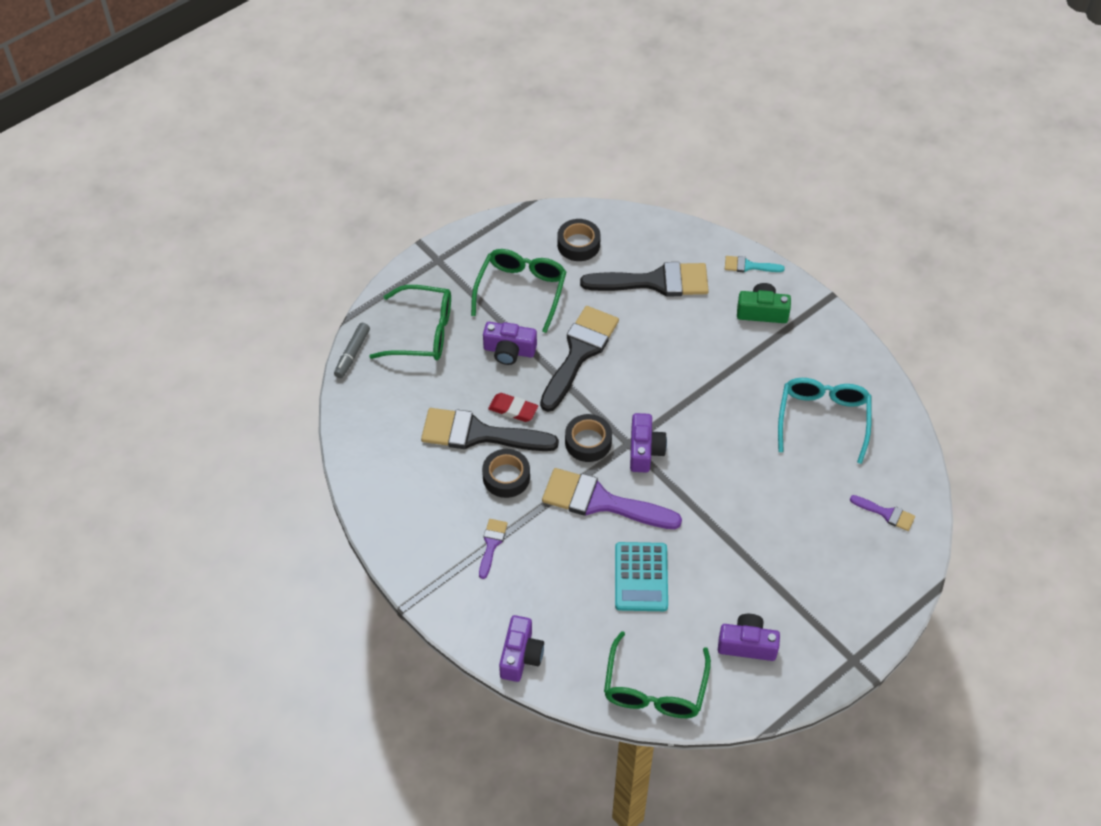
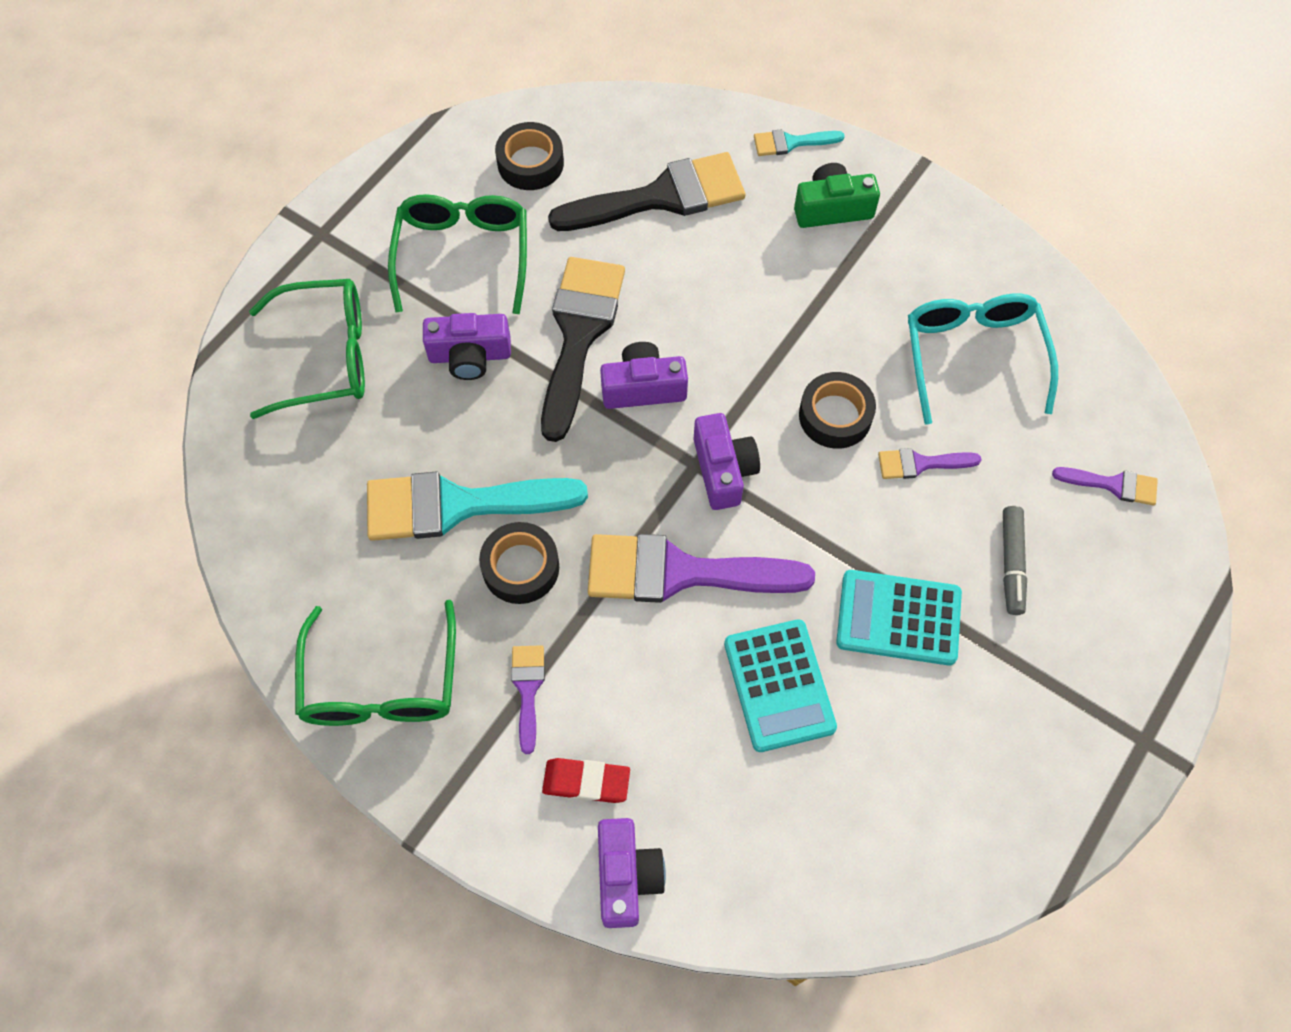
camera: 15 degrees left, 10 degrees up
(352, 354) = (222, 417): grey marker -> grey marker (1011, 563)
(479, 434) = (458, 505): black brush -> turquoise brush
(513, 409) = (501, 451): red eraser -> red eraser (586, 782)
(588, 442) = (632, 477): black tape -> black tape (835, 416)
(654, 689) = (857, 876): green glasses -> green glasses (381, 684)
(725, 557) = (898, 618): none -> turquoise calculator
(747, 644) = (976, 758): purple camera -> purple camera (643, 387)
(768, 474) = (920, 464): none -> purple brush

